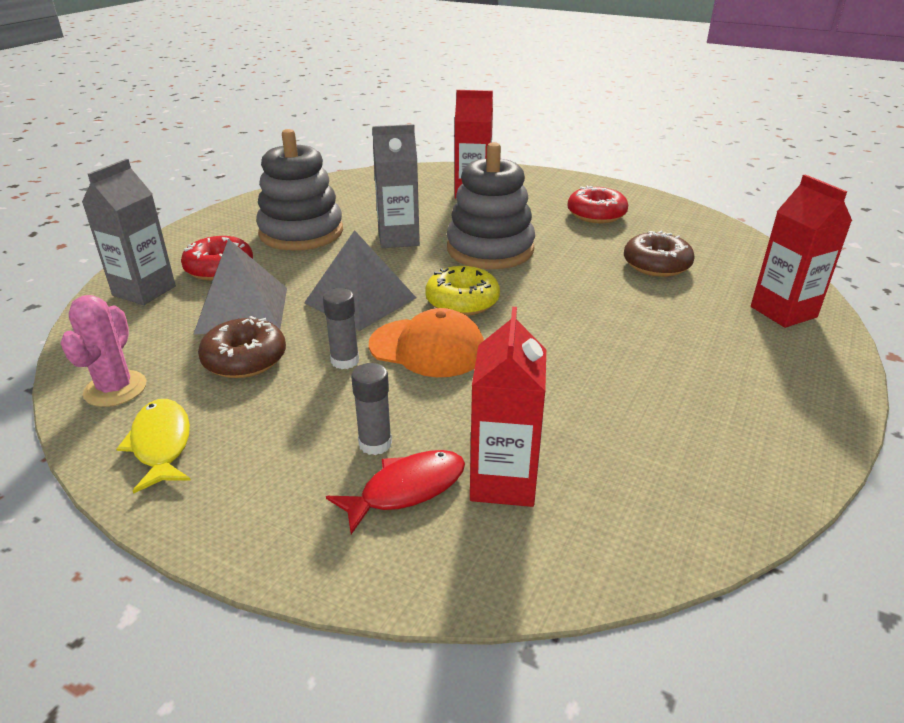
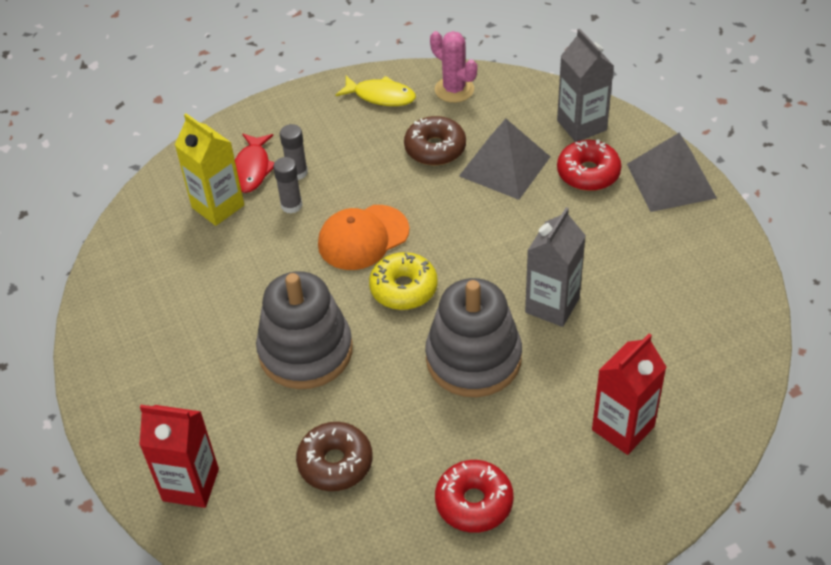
camera: 130 degrees right, 15 degrees up
(301, 232) = (623, 245): grey stacking toy -> grey stacking toy (305, 351)
(345, 361) = (388, 192): grey glue stick -> grey glue stick (291, 205)
(360, 300) = (461, 232): grey pyramid -> grey pyramid (671, 180)
(503, 481) = (218, 206): red carton -> yellow carton

